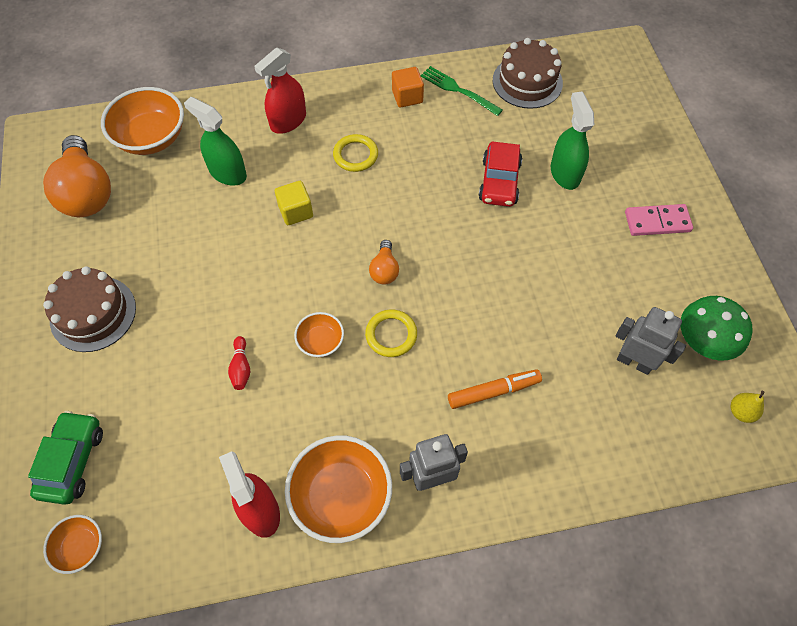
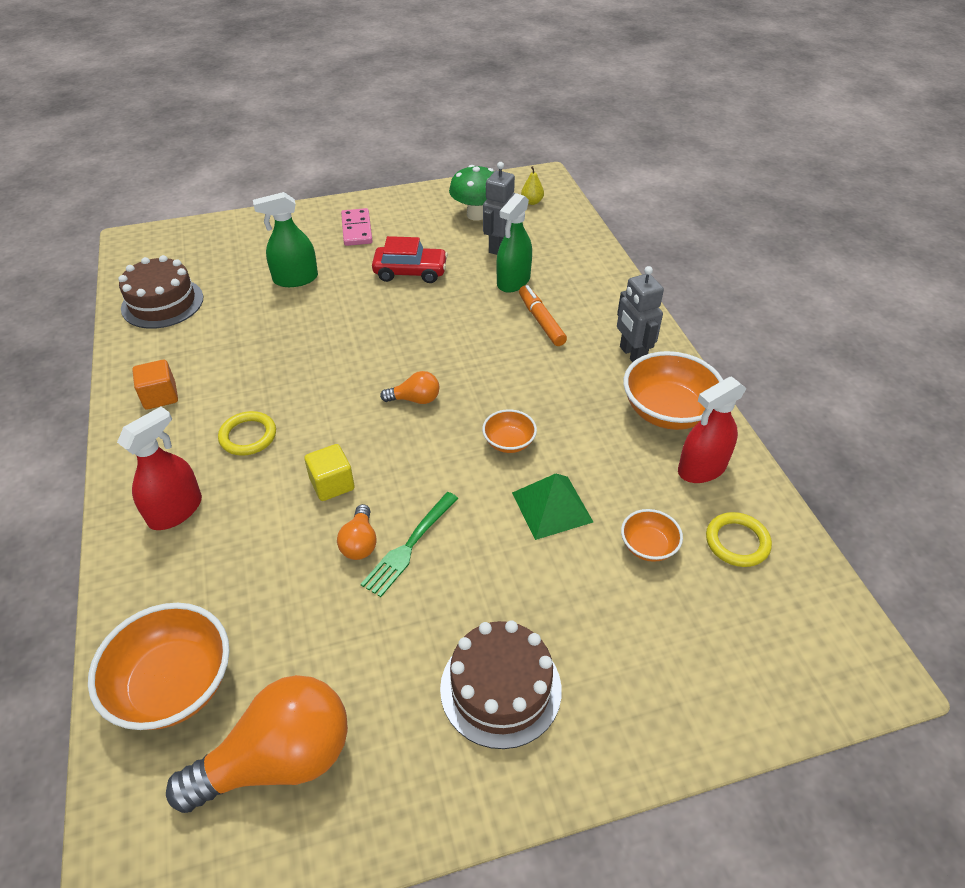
camera: 95 degrees left, 15 degrees down
(72, 461) = (708, 657): green car -> none
(81, 547) = (798, 620): orange bowl -> orange bowl (648, 546)
(227, 173) = (260, 567): green spray bottle -> green spray bottle (513, 281)
(235, 230) = (360, 543): none -> orange light bulb
(241, 368) = (552, 507): red bowling pin -> green pyramid
(288, 121) = (175, 510): red spray bottle -> red spray bottle turned 90 degrees counterclockwise
(391, 335) = (493, 389): yellow ring -> yellow ring (737, 542)
(458, 90) = (161, 354): green fork -> green fork (409, 546)
(499, 182) = (302, 321): red car -> red car (410, 272)

